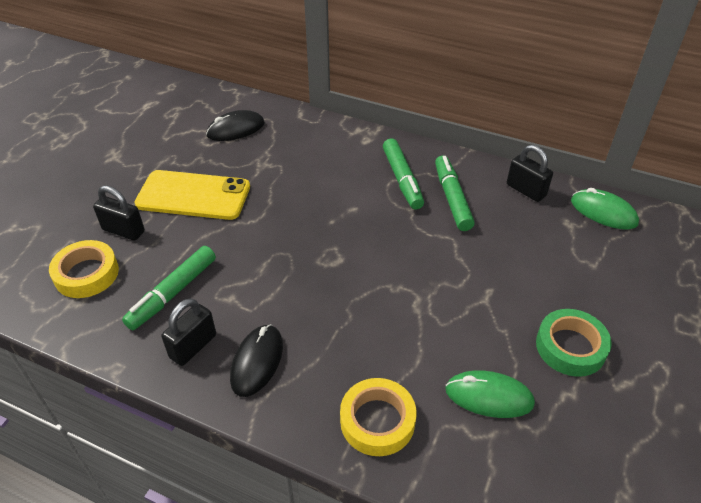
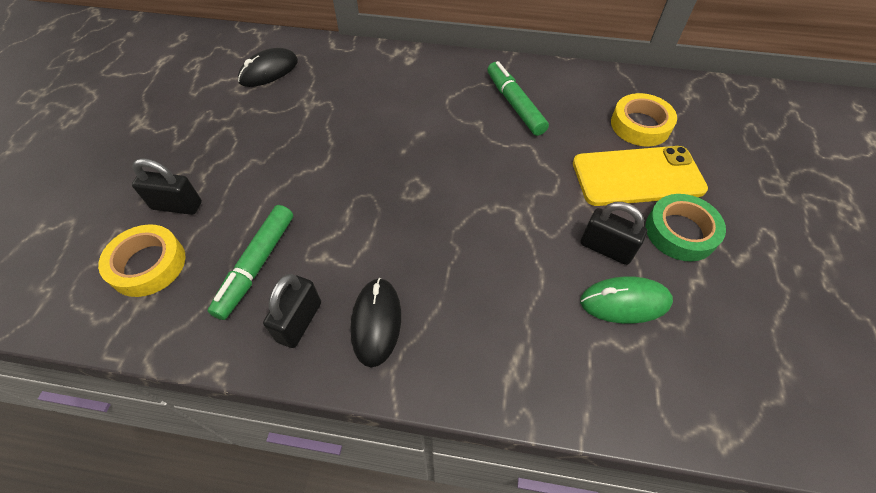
camera: 15 degrees left, 10 degrees up
(193, 196) = (245, 151): yellow phone -> yellow phone (637, 176)
(377, 421) = (525, 357): yellow tape -> yellow tape (640, 125)
(402, 179) = (459, 94): green marker -> none
(526, 190) = (580, 84): black padlock -> black padlock (606, 248)
(603, 212) = (658, 92): green mouse -> none

